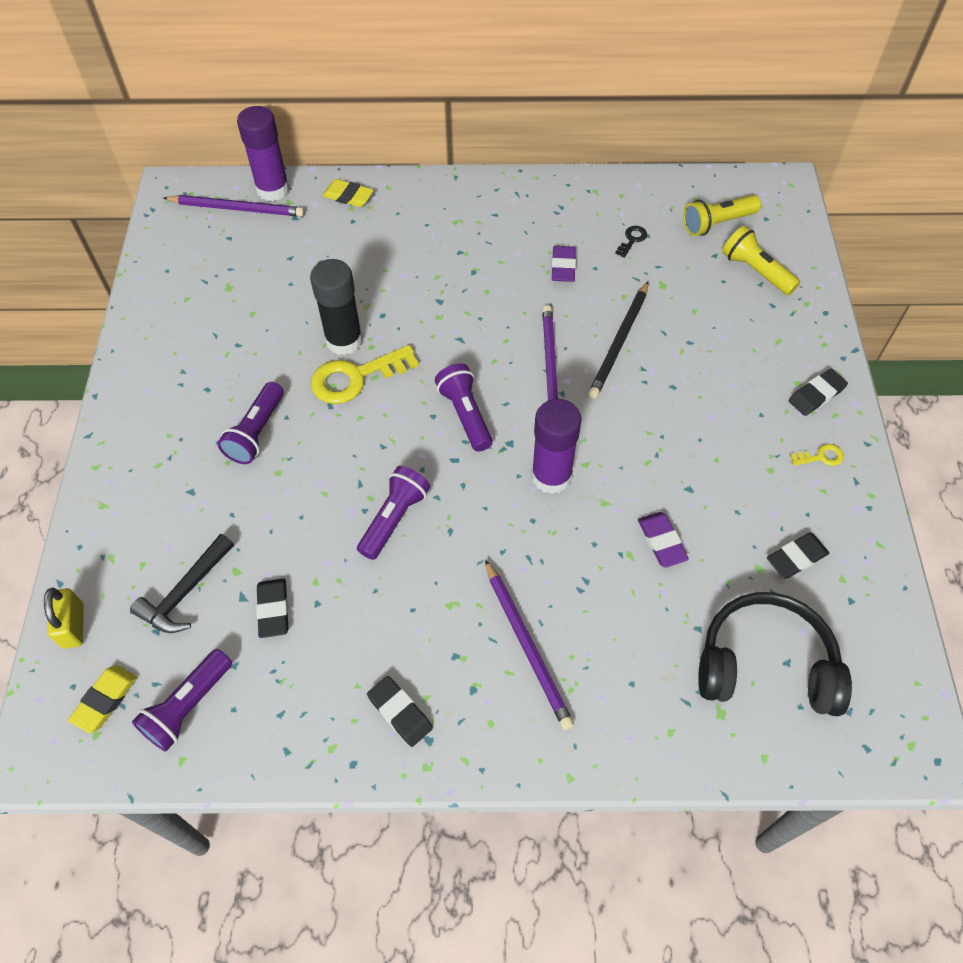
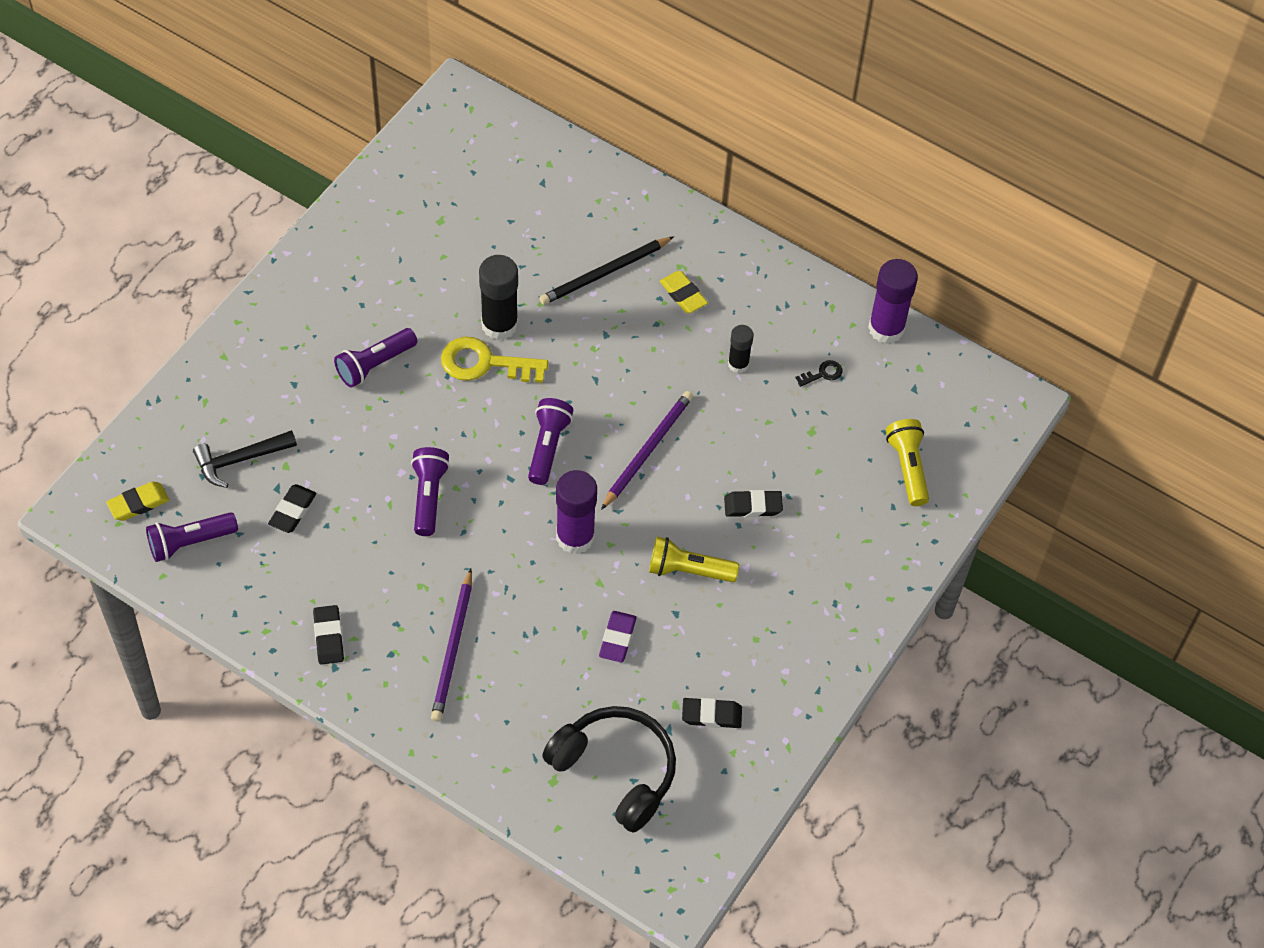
camera: 30 degrees right, 0 degrees up
(73, 626) = (149, 437): yellow padlock -> none
(237, 208) = (499, 146): purple pencil -> none
(273, 189) = (544, 143): purple glue stick -> purple glue stick (886, 328)
(348, 196) = (604, 187): yellow eraser -> yellow eraser (683, 294)
(394, 519) = (428, 497): purple flashlight -> purple flashlight turned 60 degrees counterclockwise
(563, 267) = (738, 364): purple eraser -> black glue stick
(619, 342) = (727, 460): black pencil -> black pencil (604, 273)
(717, 223) = (915, 403): yellow flashlight -> yellow flashlight (688, 570)
(816, 395) = (854, 604): black eraser -> black eraser (753, 506)
(821, 457) = (807, 654): yellow key -> none

